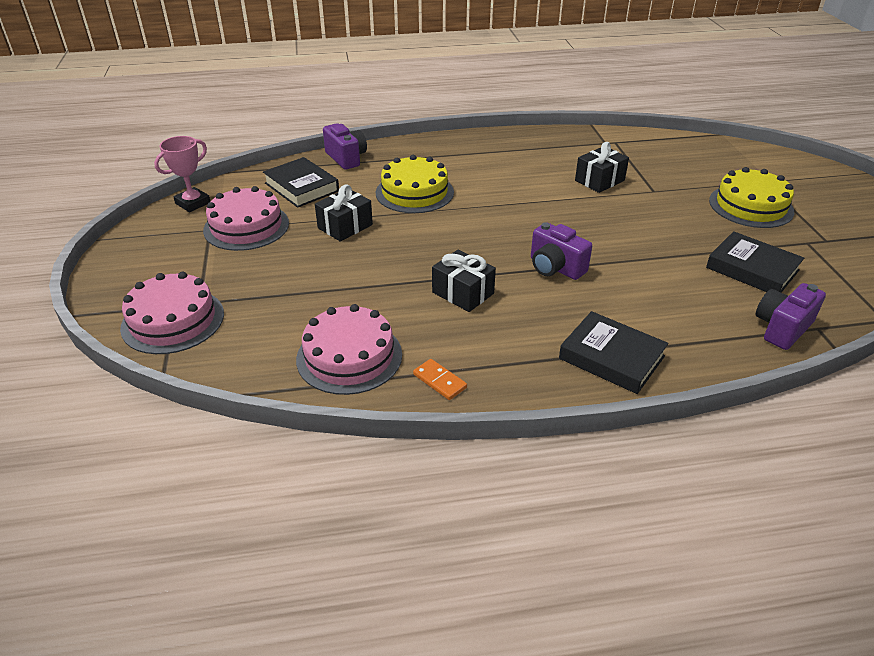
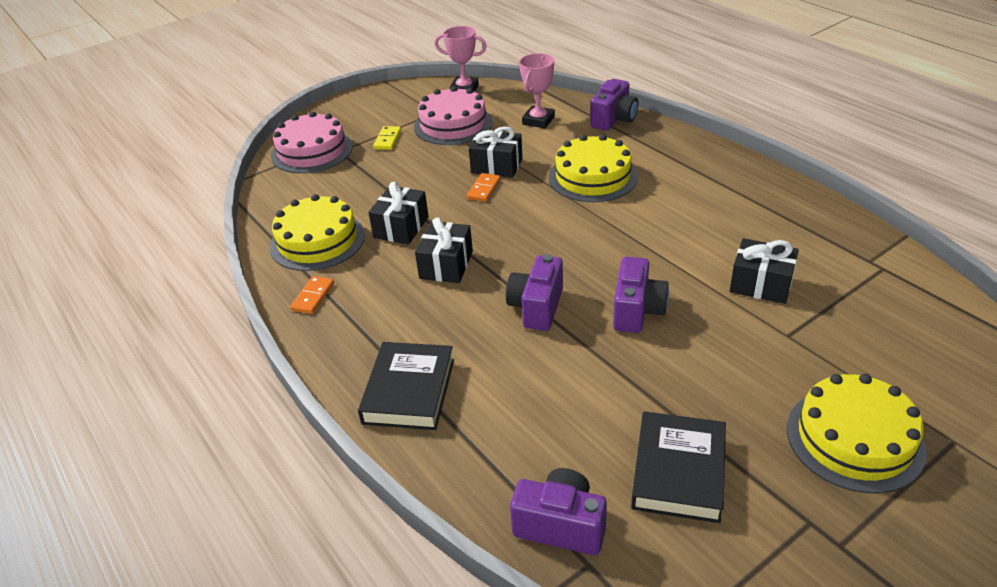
camera: 65 degrees right, 0 degrees up
(220, 268) = (387, 140): none -> yellow domino
(301, 187) = (538, 121): black book -> pink trophy
(349, 356) = (317, 241): pink cake -> yellow cake
(372, 243) = (484, 189): none -> orange domino
(382, 301) = (401, 227): none -> black gift
(591, 230) = (637, 311): none -> purple camera

